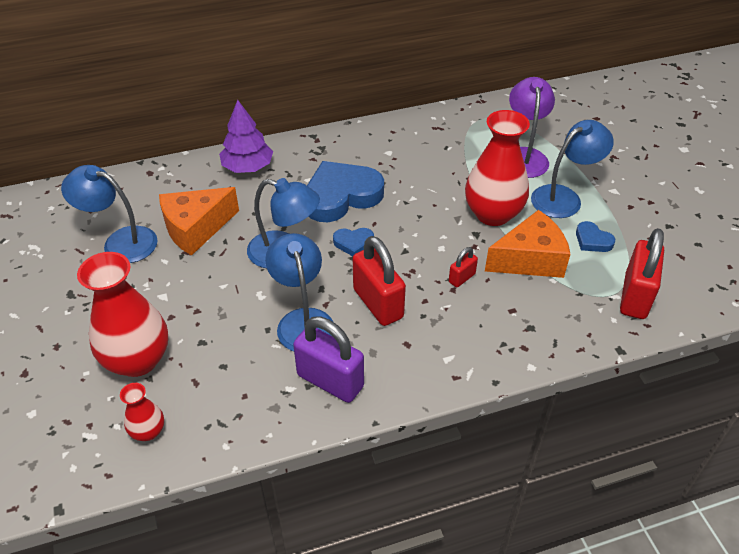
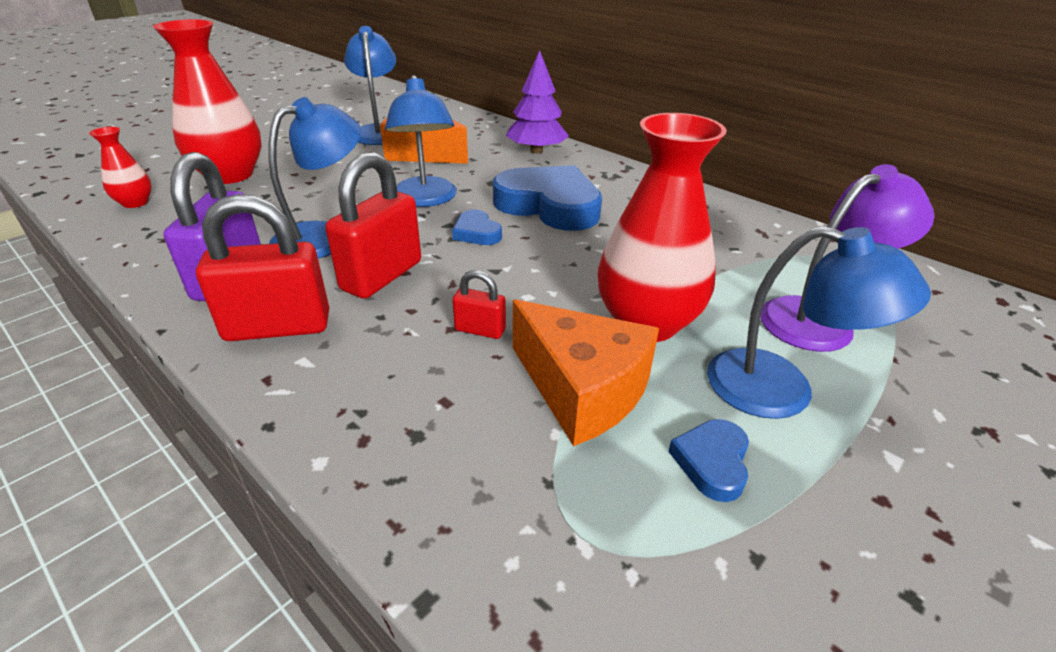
camera: 60 degrees right, 10 degrees down
(635, 296) = (609, 586): red padlock -> red padlock (278, 327)

